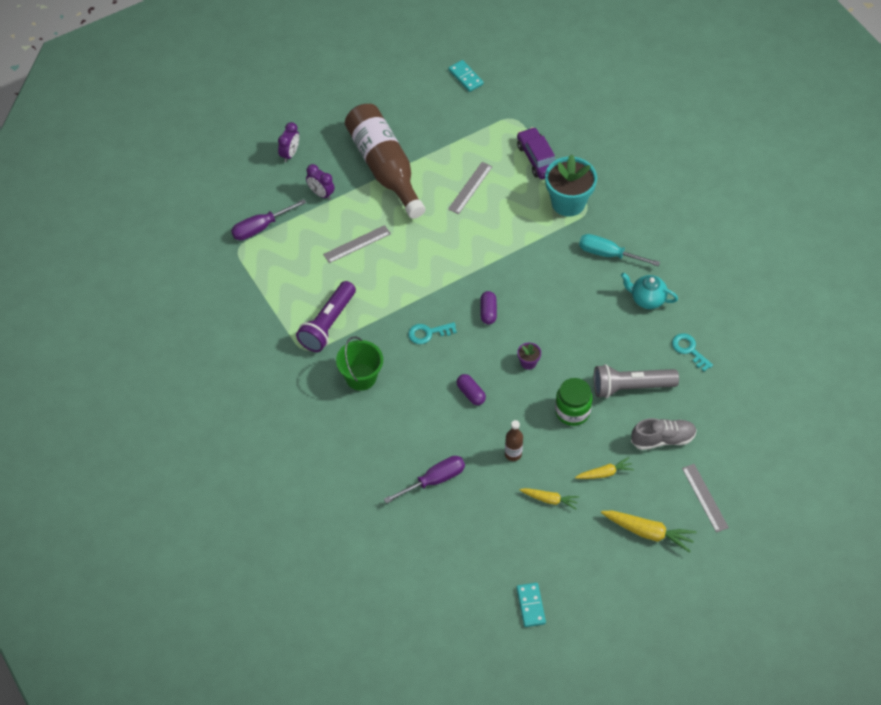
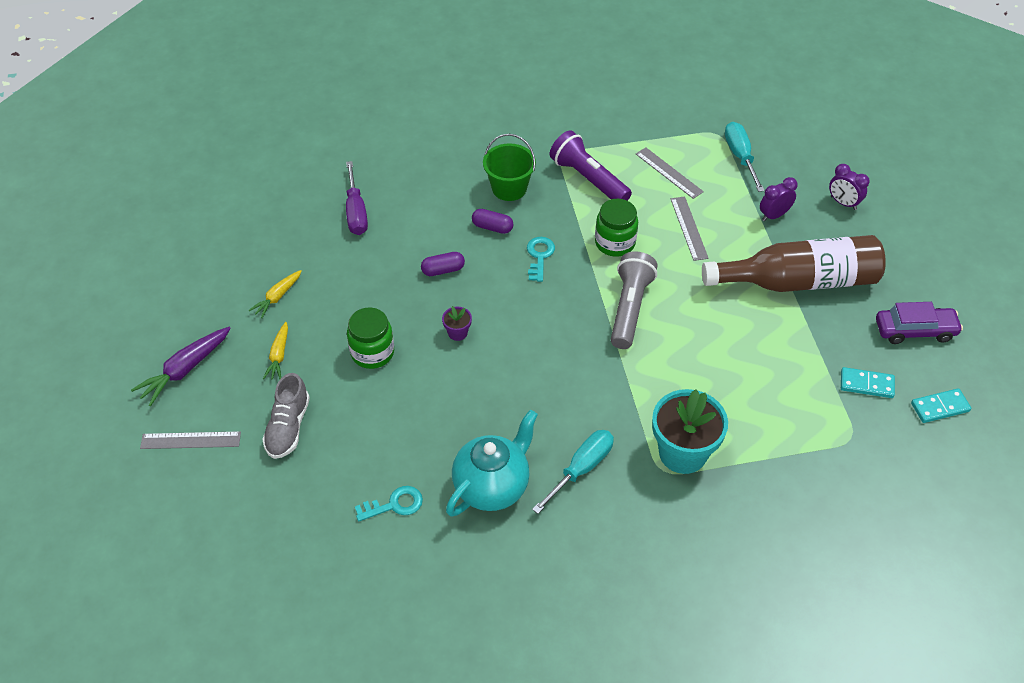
camera: 110 degrees right, 5 degrees down
(261, 227) = (740, 157): purple screwdriver -> turquoise screwdriver
(393, 287) = (615, 243): none -> green jar
(470, 188) = (741, 355): grey ruler -> grey ruler (669, 173)
(488, 312) = (545, 317): purple capsule -> purple capsule (492, 227)
(513, 454) = (349, 283): brown bottle -> none
(531, 605) = (174, 245): turquoise domino -> turquoise domino (866, 384)
(537, 159) = (770, 443): purple car -> purple car (915, 330)
(630, 387) = (374, 421): grey flashlight -> grey flashlight (630, 308)
(647, 299) = (492, 486): turquoise teapot -> turquoise teapot, size x1.55
(648, 532) = (185, 369): yellow carrot -> purple carrot

